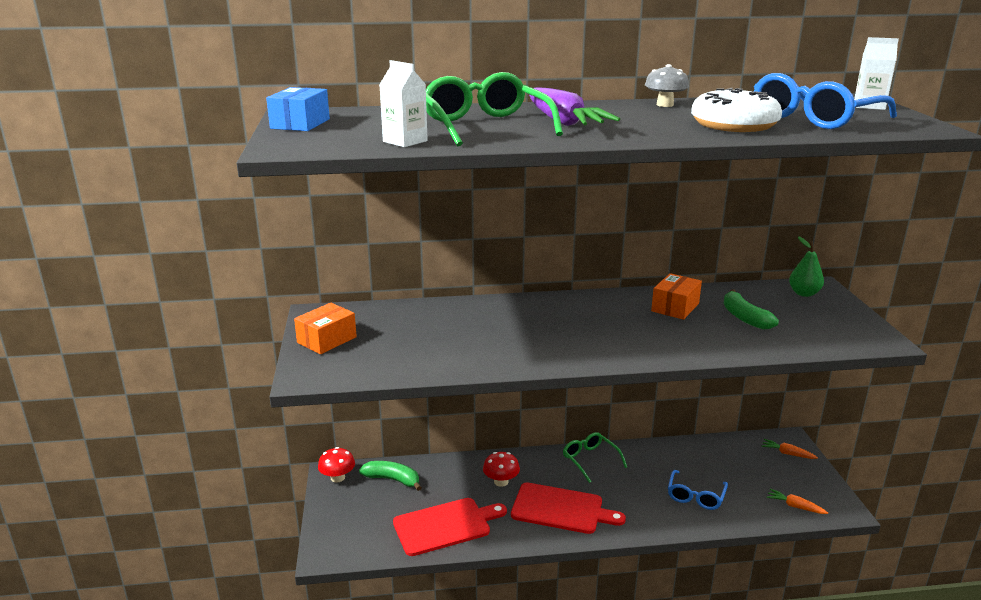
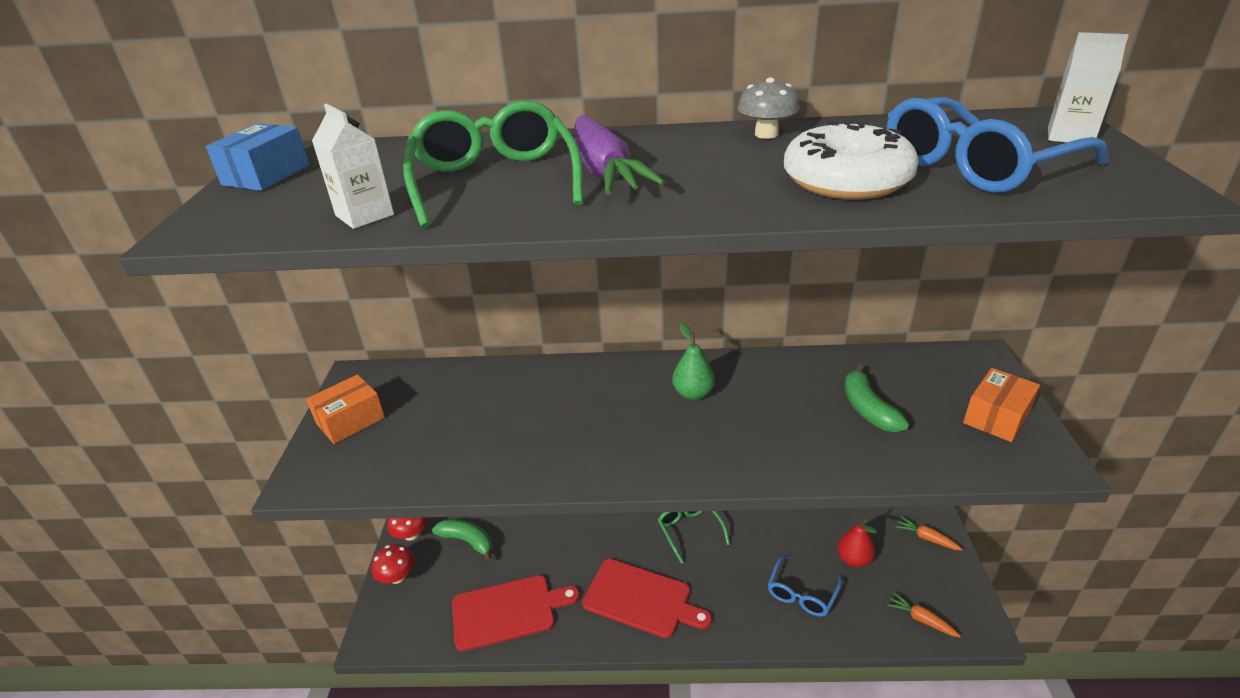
camera: 10 degrees right, 10 degrees up
(501, 481) = (583, 553): red mushroom -> red mushroom (397, 576)
(675, 307) = (782, 386): orange box -> orange box (996, 417)
(732, 471) = (854, 559): none -> red pear
(804, 293) = (957, 369): green pear -> green pear (693, 393)

